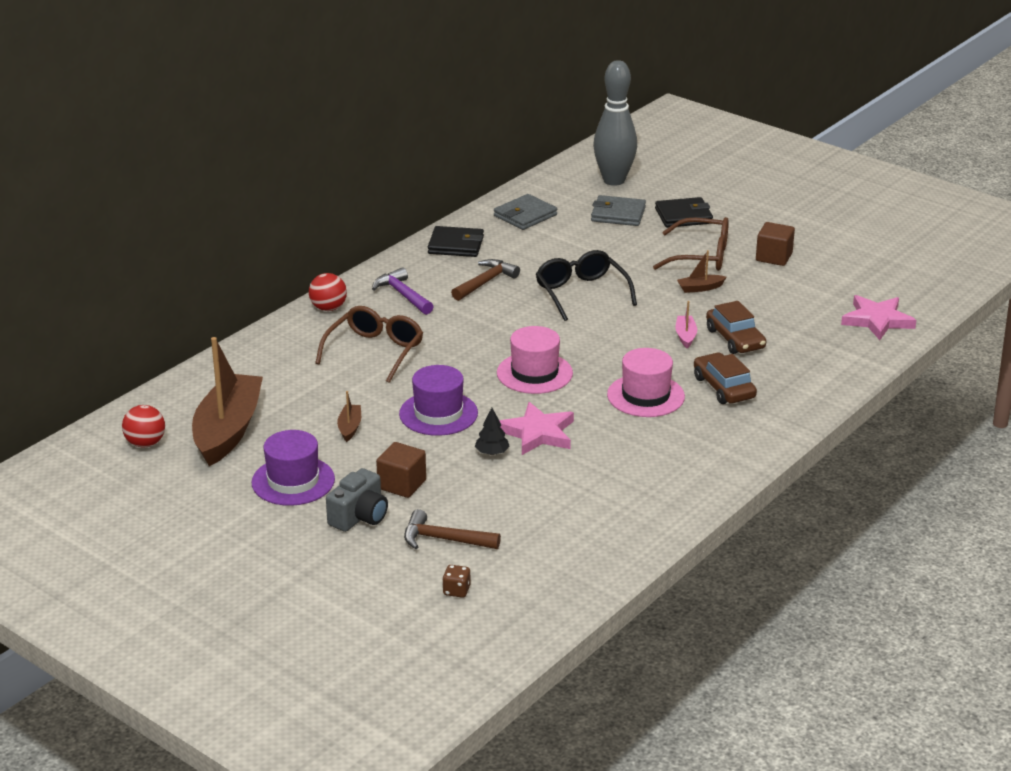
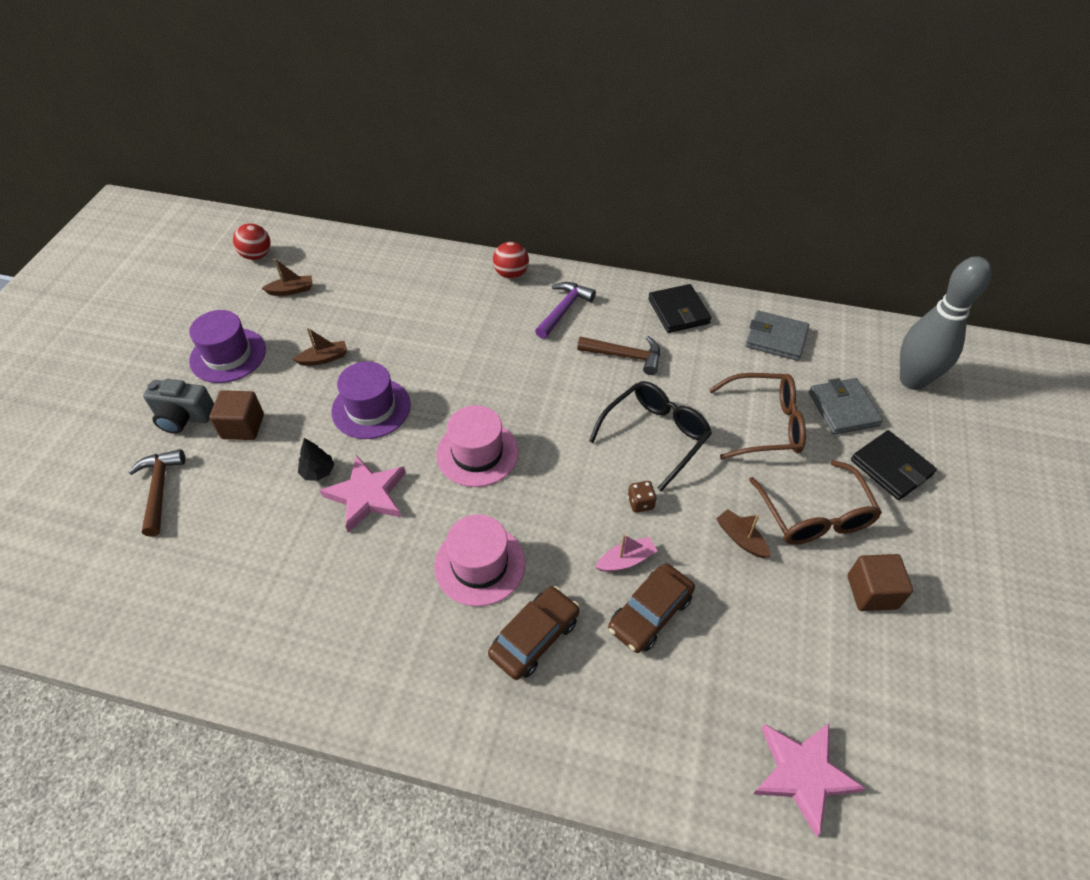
camera: 65 degrees right, 20 degrees up
(228, 430) = (291, 290): brown boat -> brown boat, size x0.40
(375, 351) = (456, 328): brown glasses -> brown glasses (765, 424)
(456, 591) = (76, 529): brown dice -> brown dice (640, 503)

